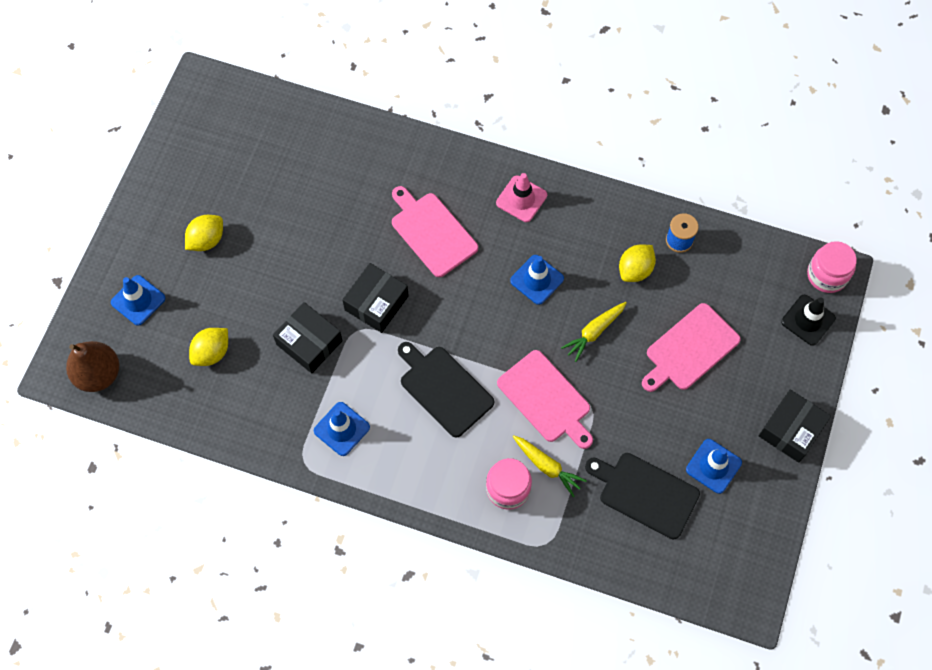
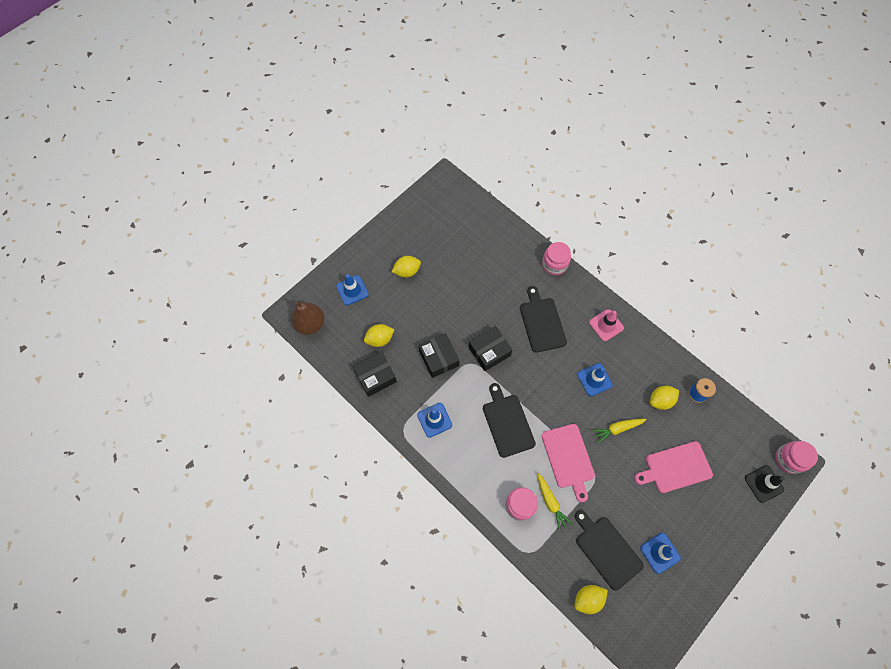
camera: 25 degrees right, 0 degrees up
(414, 144) = (554, 264): none -> pink jar
(432, 232) = (542, 322): pink cutting board -> black cutting board
(646, 565) = (588, 599): none -> yellow lemon
(791, 430) = (722, 553): black box -> black box (375, 376)

